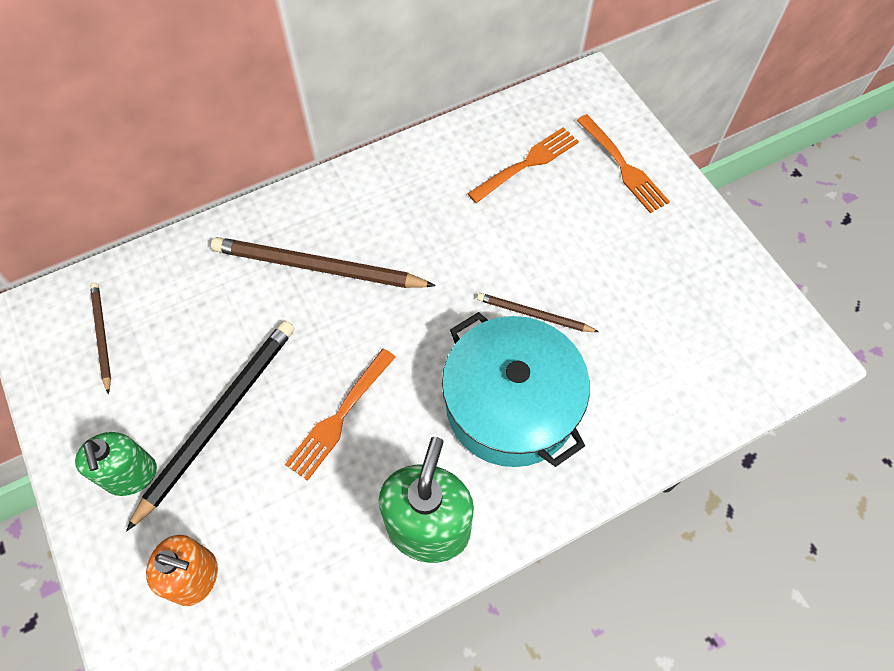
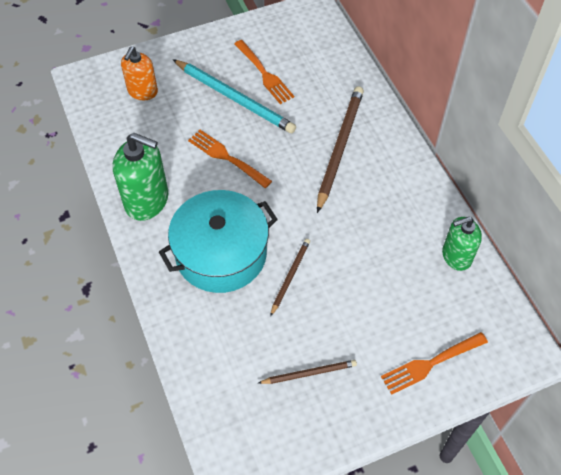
camera: 95 degrees right, 5 degrees down
(102, 336) = (297, 42): brown pencil -> brown pencil (309, 373)
(131, 475) = (206, 61): green soap dispenser -> green soap dispenser (456, 256)
(219, 418) = (235, 98): black pencil -> turquoise pencil
(526, 164) = (432, 288): orange fork -> orange fork (264, 73)

